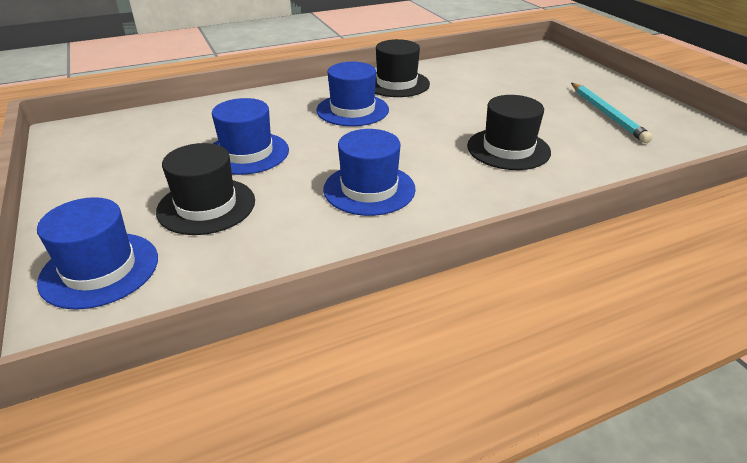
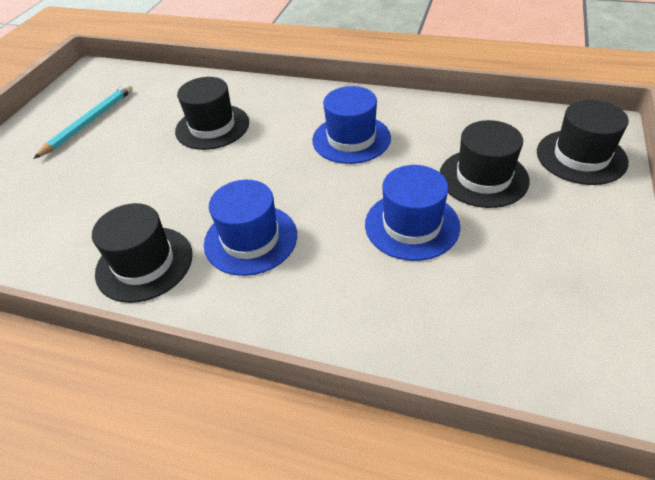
camera: 135 degrees left, 10 degrees up
(100, 269) = (581, 157): blue hat -> black hat

